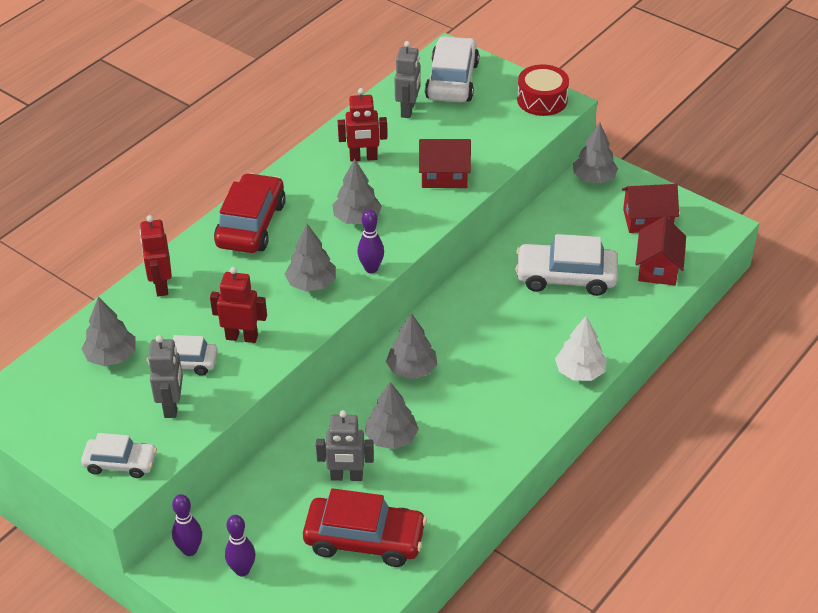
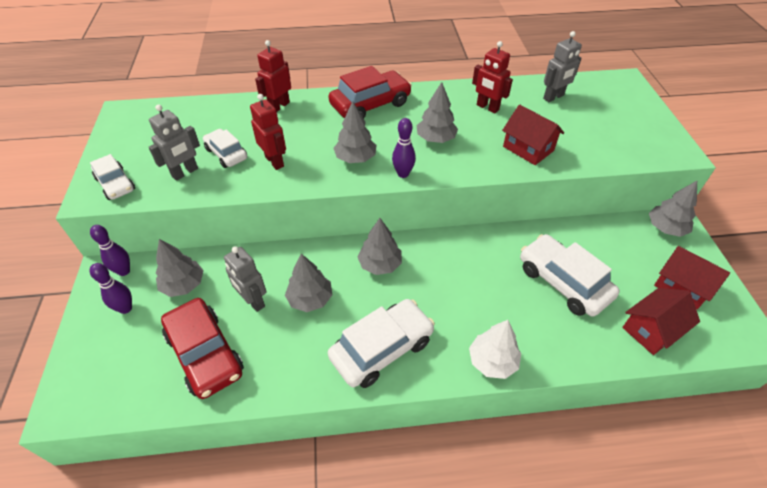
camera: 45 degrees right, 5 degrees up
(111, 356) = (202, 125): grey tree -> grey tree (183, 285)
(452, 81) = (607, 96): white car -> white car (381, 349)
(542, 100) = (665, 142): red drum -> none

